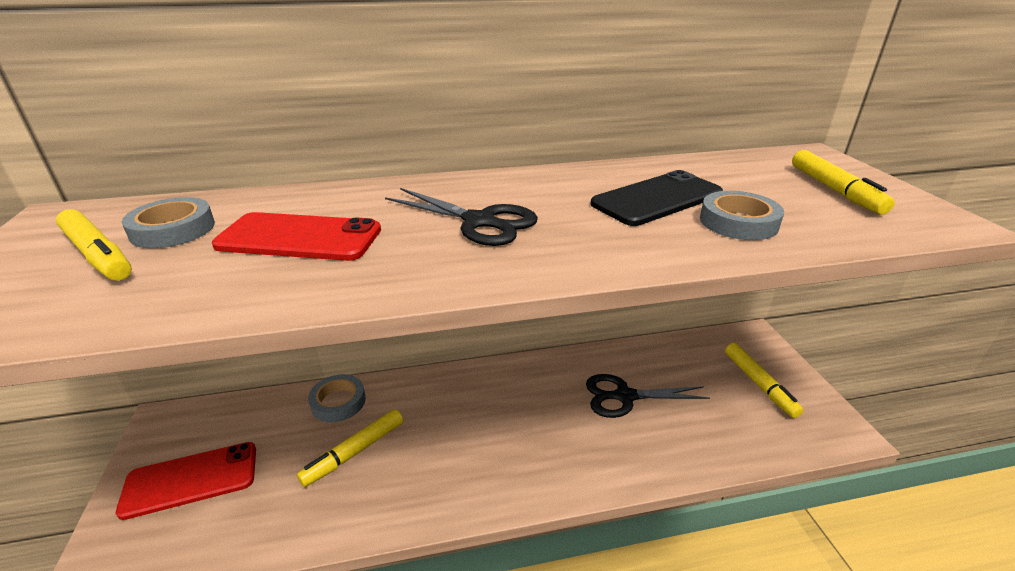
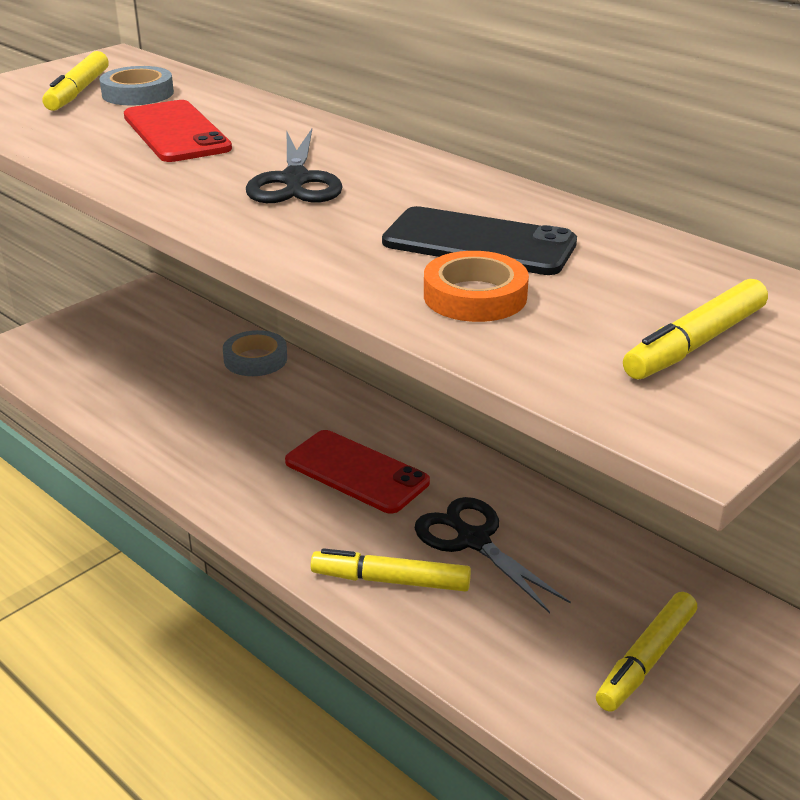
camera: 55 degrees right, 0 degrees up
(191, 479) = (105, 340): red phone -> red phone (356, 472)
(354, 452) = (205, 399): yellow marker -> yellow marker (391, 580)
(738, 222) = (475, 296): grey tape -> orange tape

